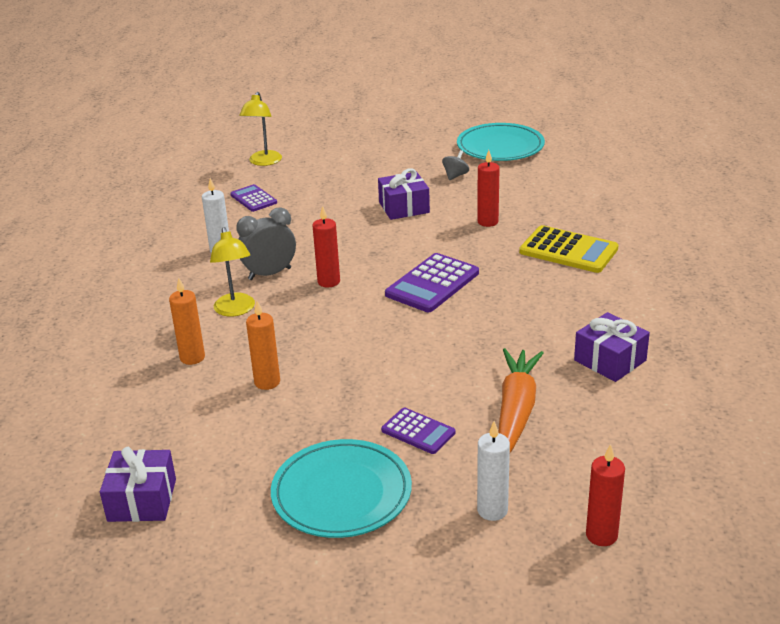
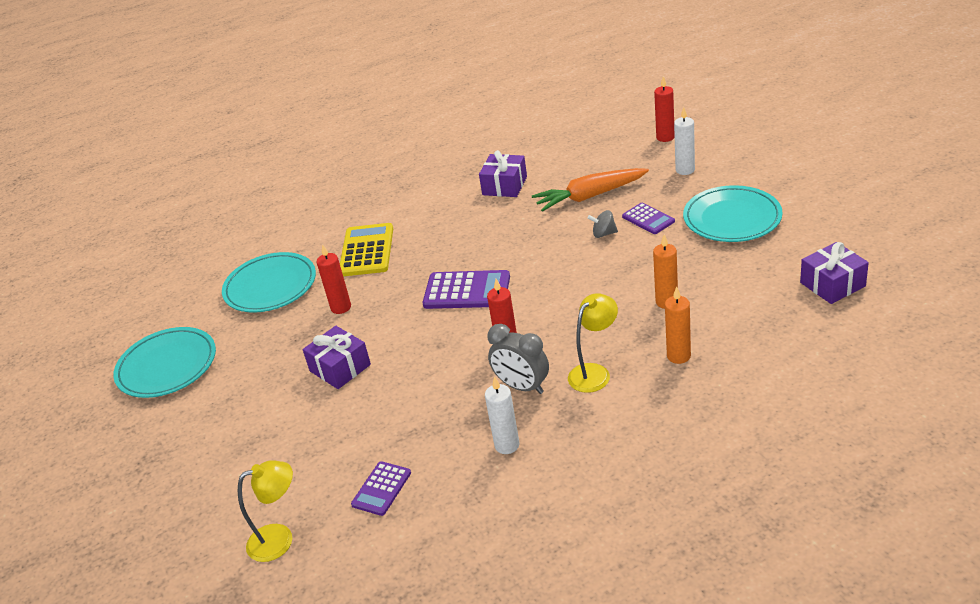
camera: 115 degrees left, 5 degrees up
(418, 431) = (648, 219): purple calculator -> purple calculator turned 135 degrees clockwise
(455, 176) = (252, 366): grey spinning top -> grey spinning top (603, 234)
(563, 197) = (270, 286): none -> turquoise plate

